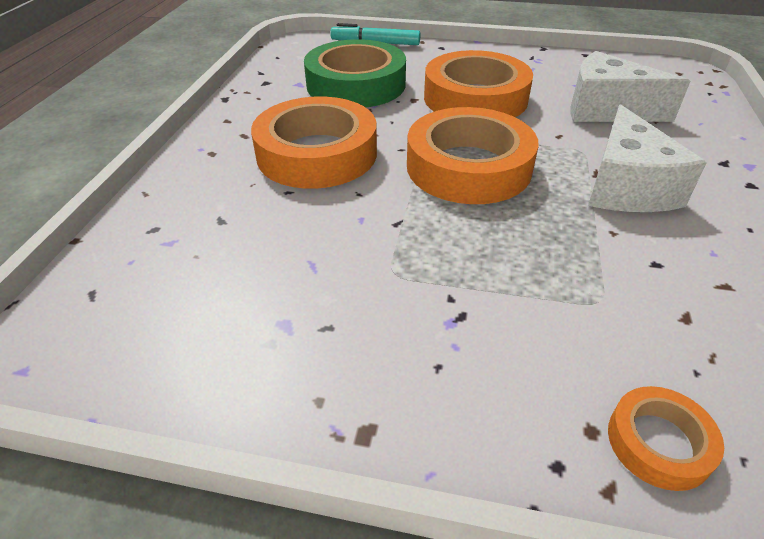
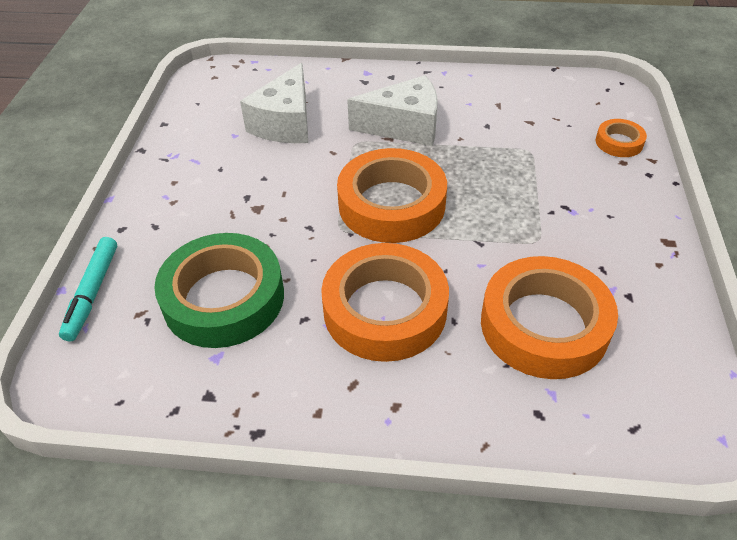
camera: 95 degrees left, 5 degrees up
(475, 98) = (262, 200): orange tape -> orange tape (544, 325)

